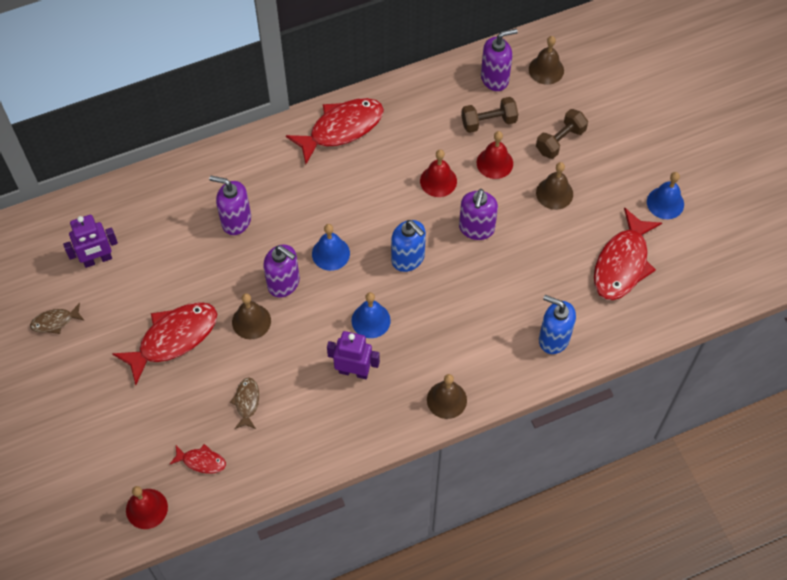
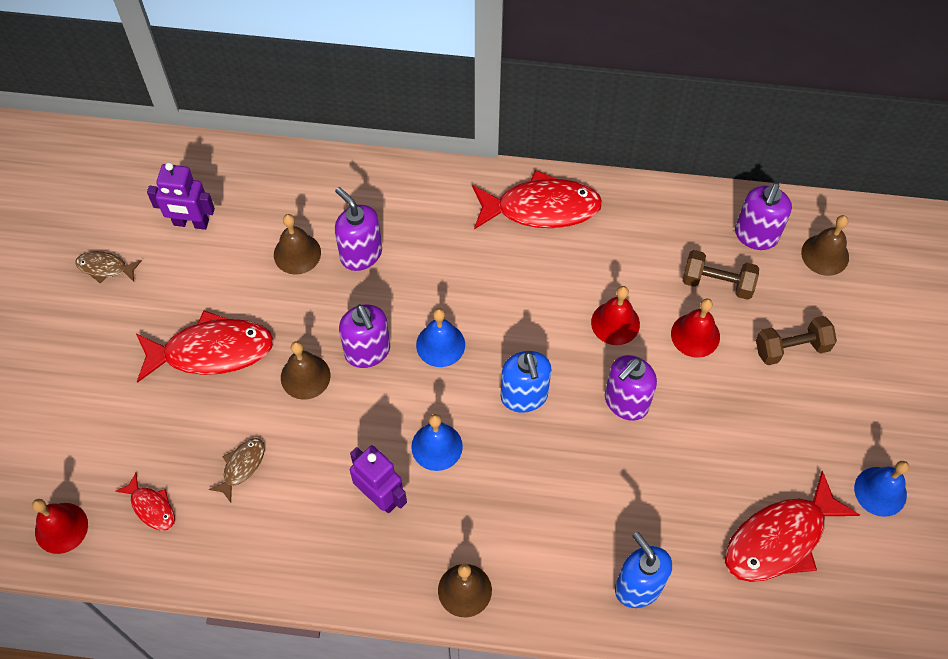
camera: 30 degrees right, 0 degrees up
(495, 78) = (756, 235): purple soap dispenser -> purple soap dispenser turned 105 degrees clockwise
(554, 193) = (746, 408): brown bell -> brown bell (297, 253)

